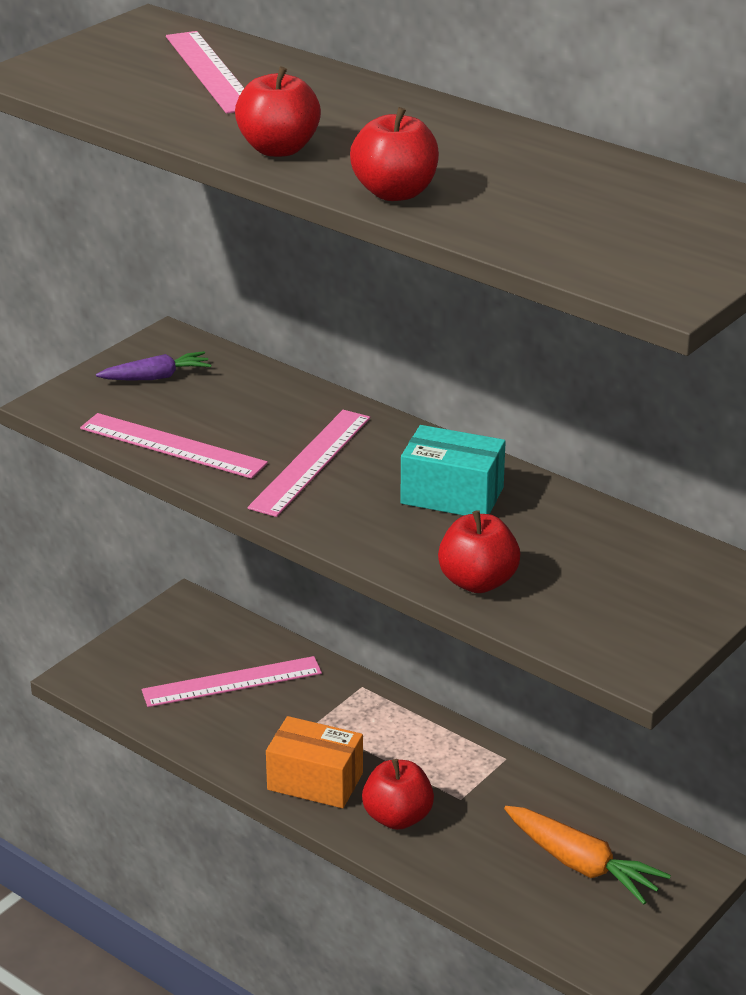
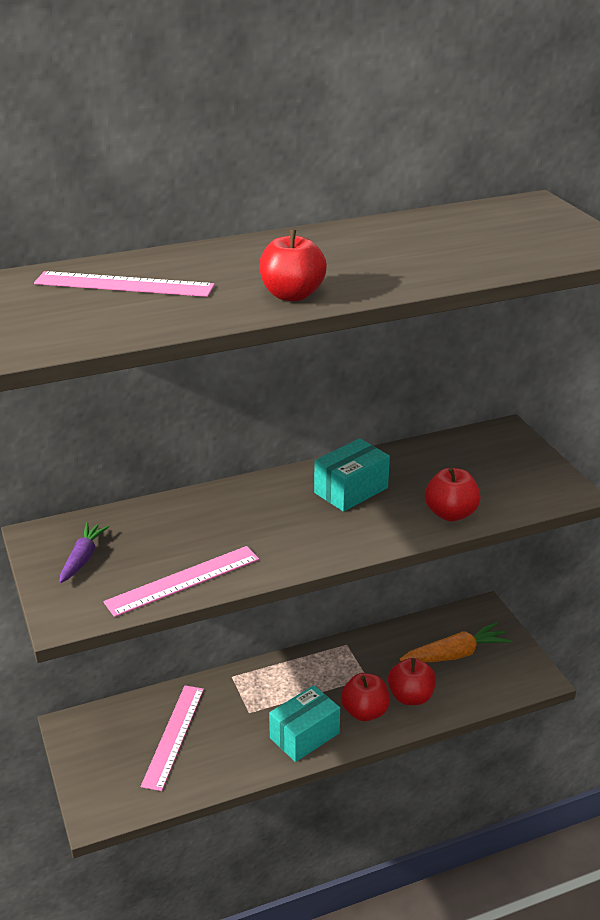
camera: 60 degrees left, 0 degrees up
(310, 462) = (262, 529): pink ruler -> none
(315, 781) = (304, 735): orange box -> turquoise box
(395, 193) = (403, 279): red apple -> red apple (410, 697)

